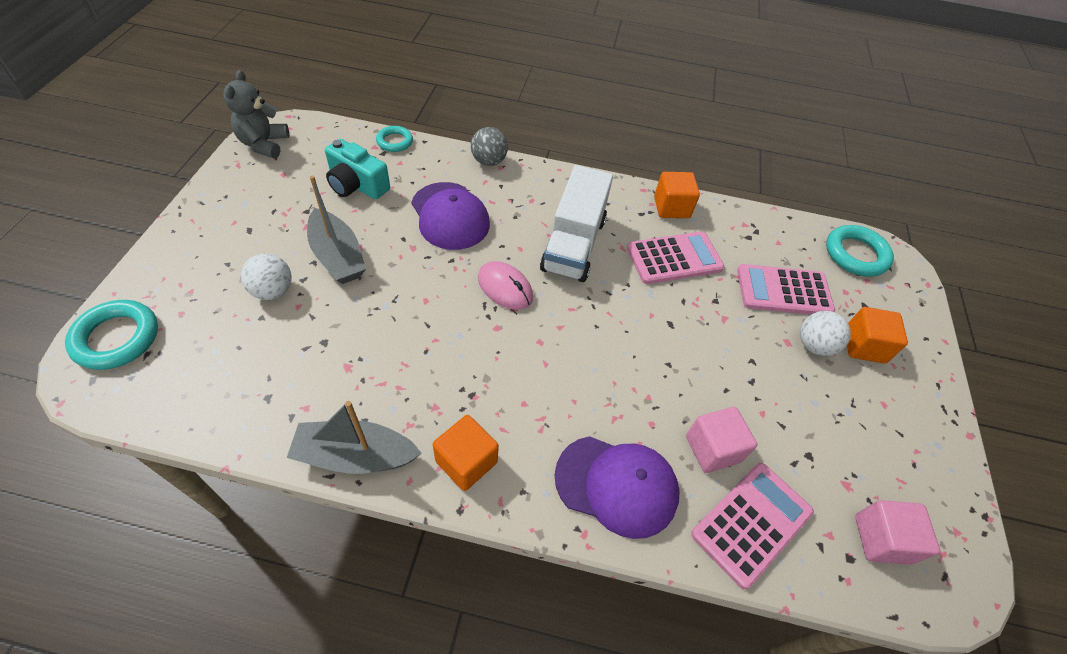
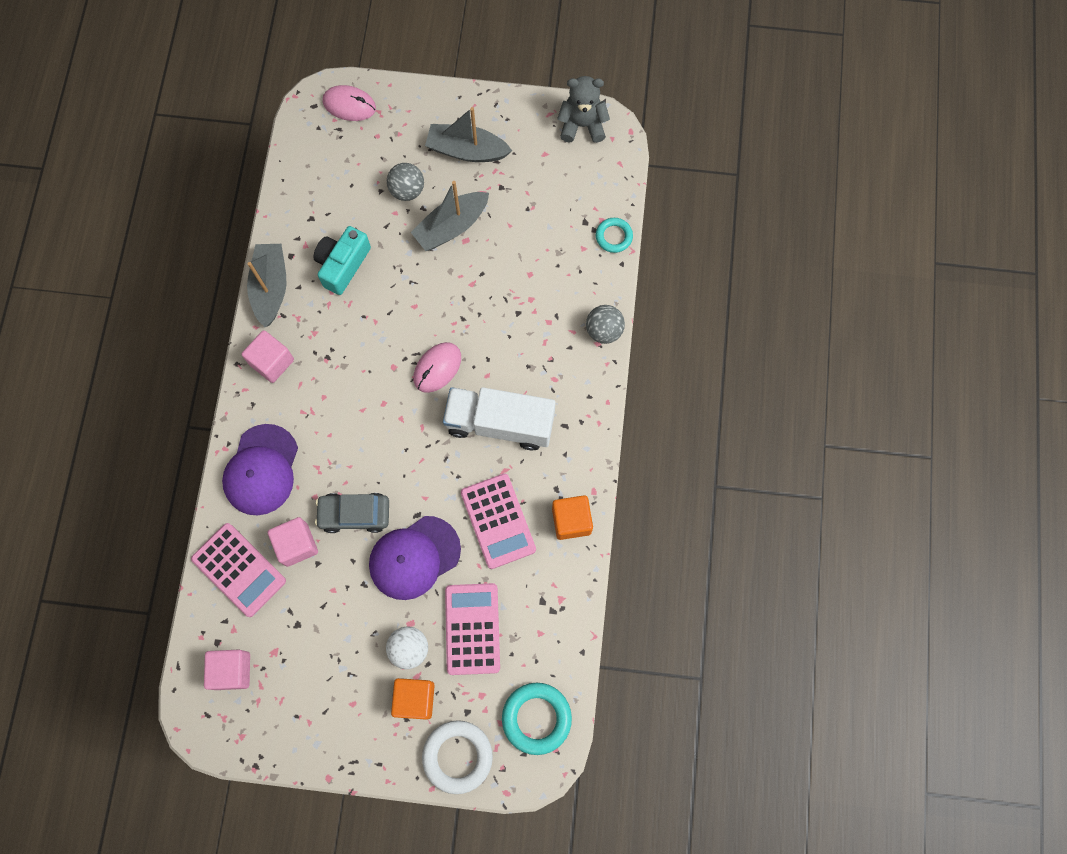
camera: 90 degrees right, 20 degrees up
(117, 338) = (349, 105): turquoise ring -> pink mouse
(247, 232) = (467, 150): none -> grey boat
(273, 291) = (407, 190): white ball -> grey ball
(357, 185) = (543, 218): turquoise camera -> turquoise camera (343, 265)
(450, 216) = (517, 307): purple cap -> purple cap (414, 557)
(466, 462) = (272, 362): orange cube -> pink cube
(672, 383) = (354, 514): none -> grey car
(908, 316) = (457, 756): none -> white ring

